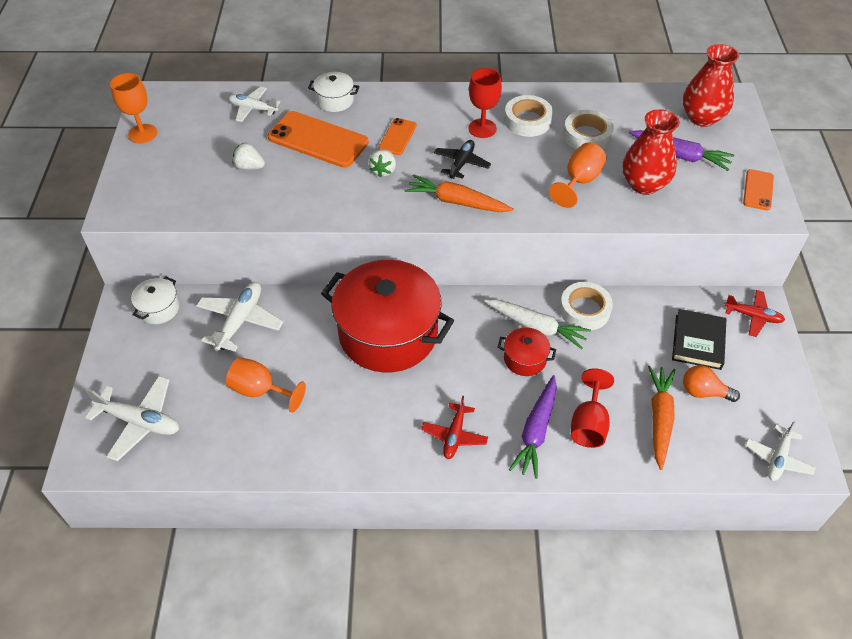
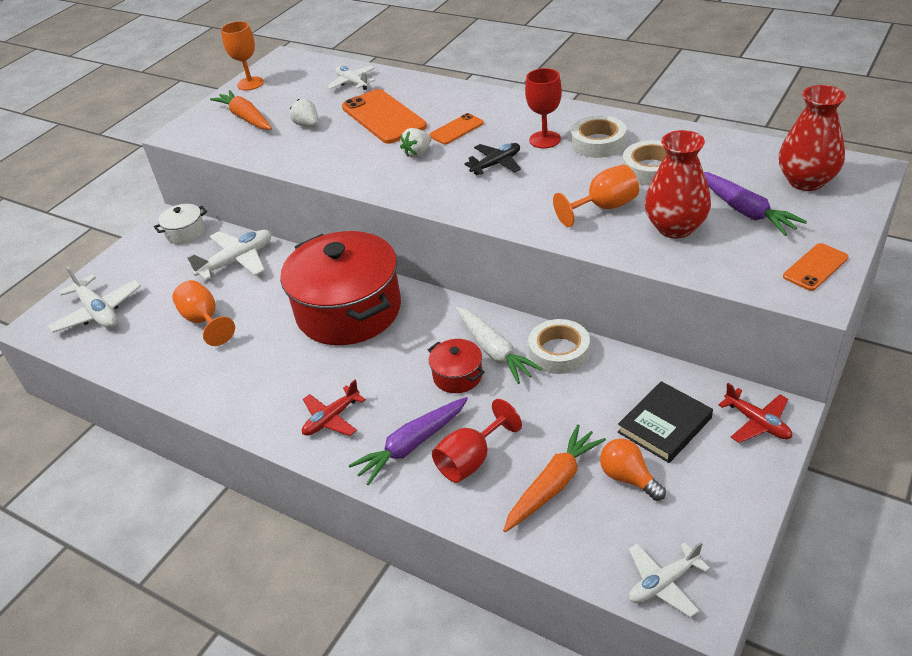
camera: 35 degrees right, 10 degrees down
(335, 100) = (427, 90): white pot -> none
(456, 202) = (461, 195): orange carrot -> orange carrot (245, 118)

